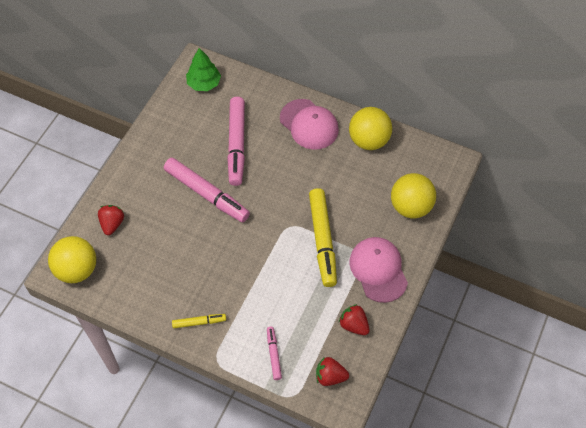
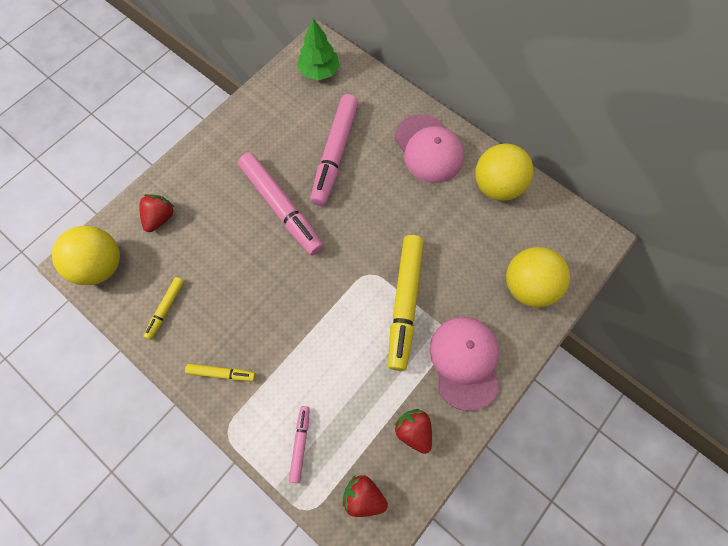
camera: 15 degrees right, 10 degrees up
(140, 288) = (166, 308): none -> yellow marker

